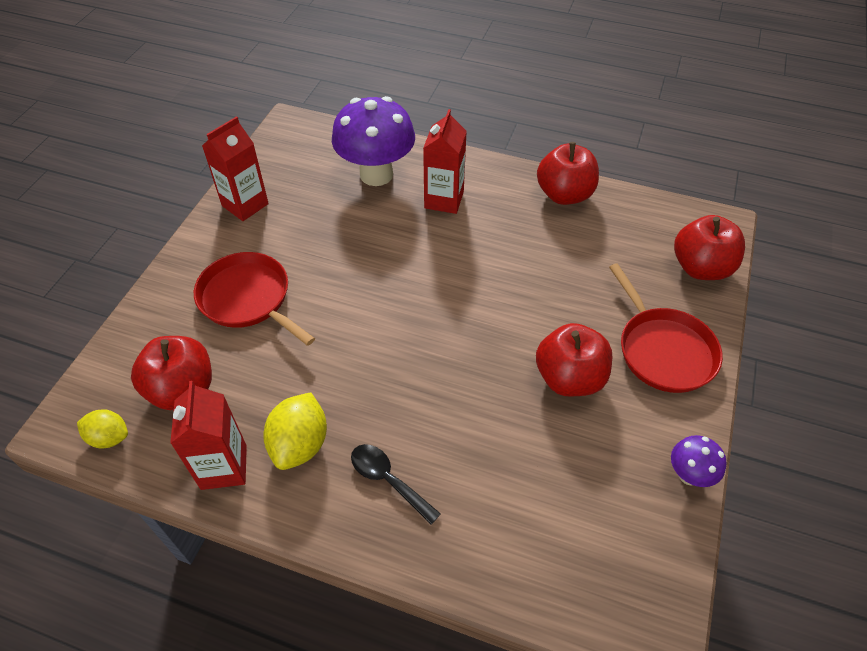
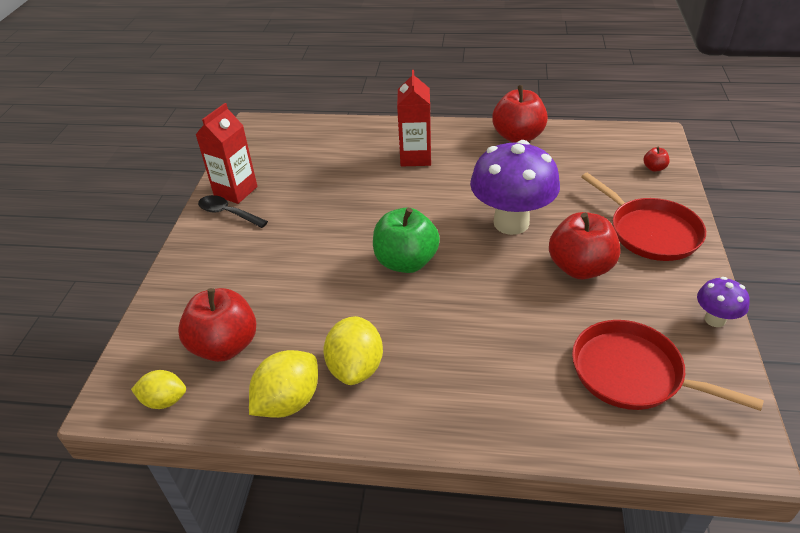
camera: 10 degrees left, 10 degrees down
(224, 467) = (288, 401): red carton -> yellow lemon
(248, 298) = (263, 262): red pan -> red pan (632, 373)
(376, 174) = (348, 149): purple mushroom -> purple mushroom (511, 223)
(388, 480) = (450, 379): black spoon -> black spoon (228, 213)
(390, 330) = (406, 262): none -> green apple
(700, 268) = (654, 168): red apple -> red apple, size x0.43

